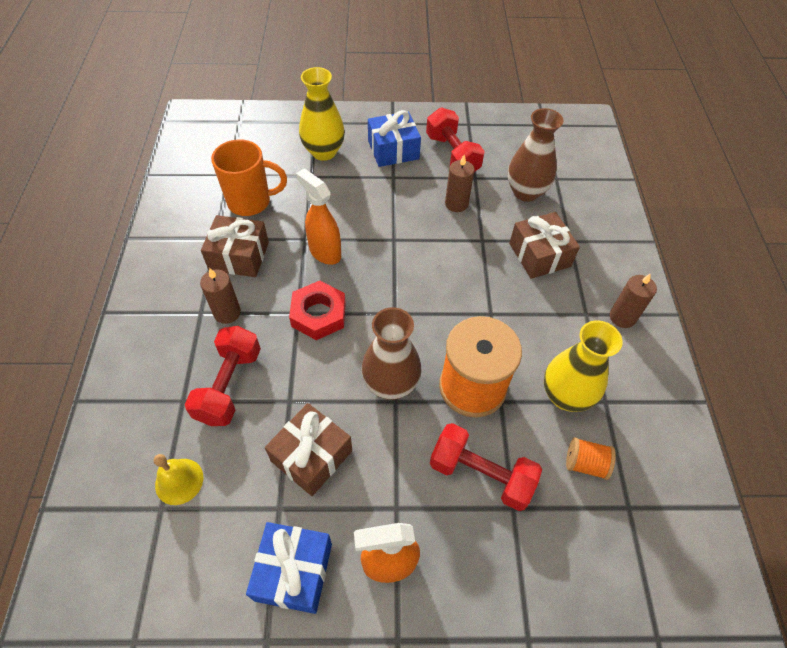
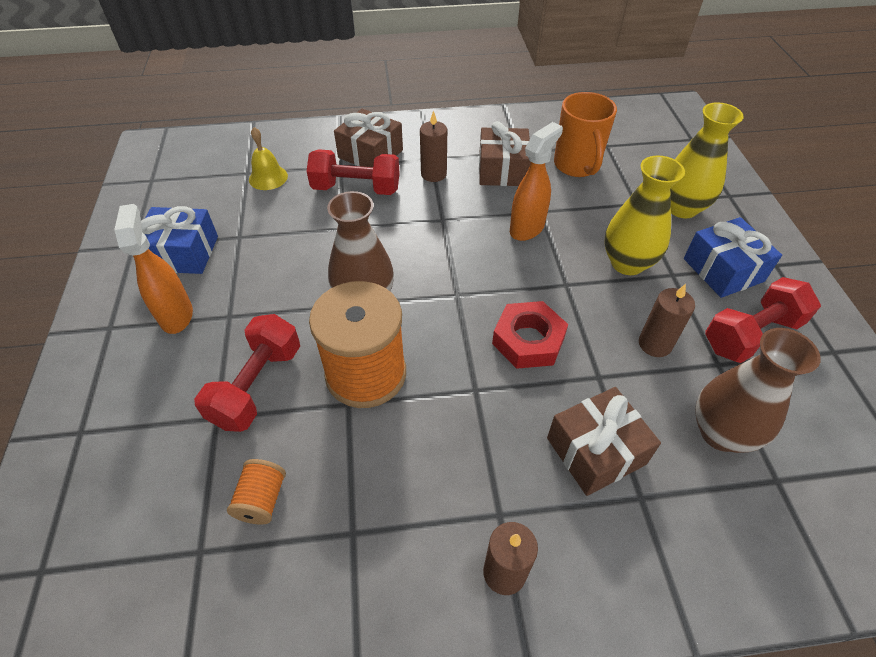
camera: 85 degrees right, 5 degrees down
(311, 456) = (286, 250): brown gift -> brown gift (370, 154)
(318, 314) = (443, 234): red nut -> red nut (528, 340)
(565, 396) = (358, 479): yellow vase -> yellow vase (627, 263)

